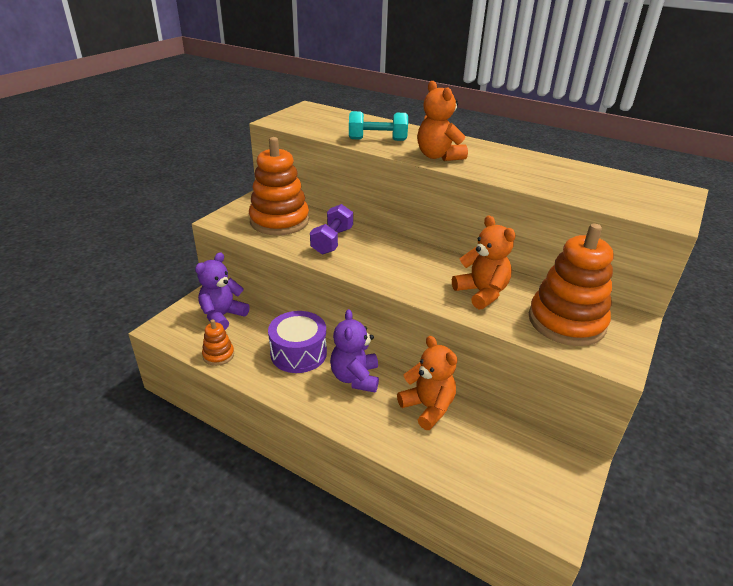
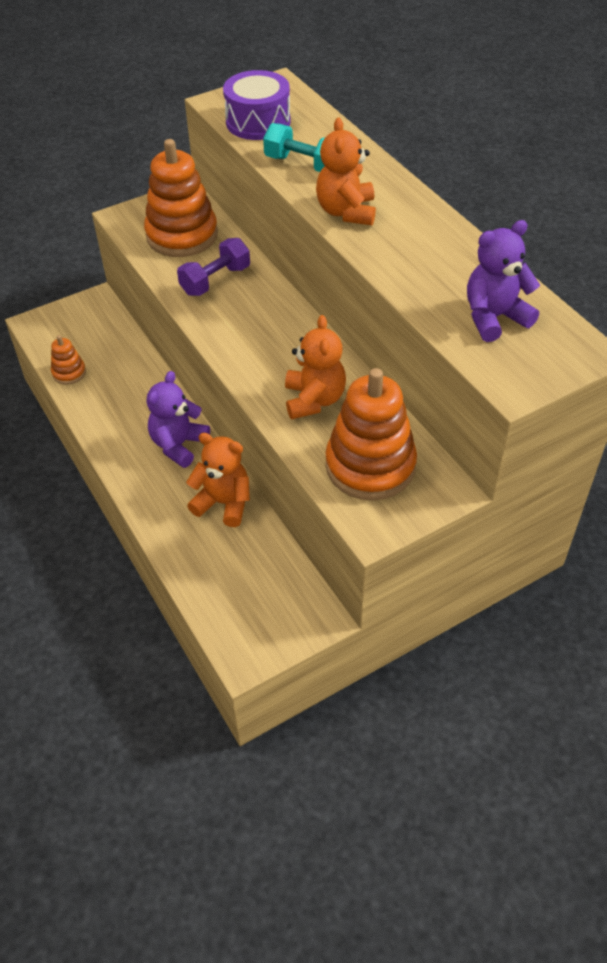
camera: 30 degrees right, 15 degrees up
(222, 316) = (101, 328): purple teddy bear -> purple teddy bear (494, 318)
(298, 353) = (144, 398): purple drum -> purple drum (258, 122)
(428, 407) = (223, 503): orange teddy bear -> orange teddy bear turned 60 degrees counterclockwise

